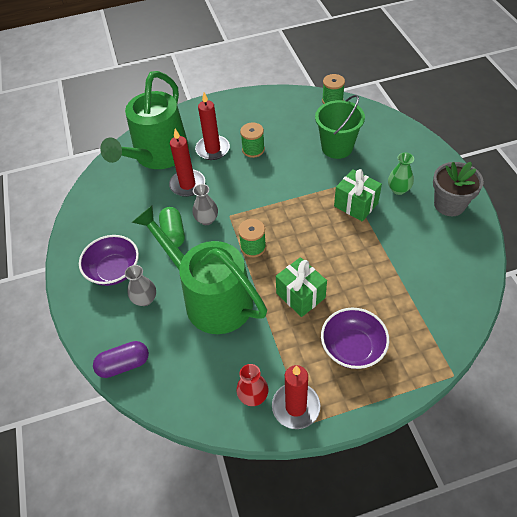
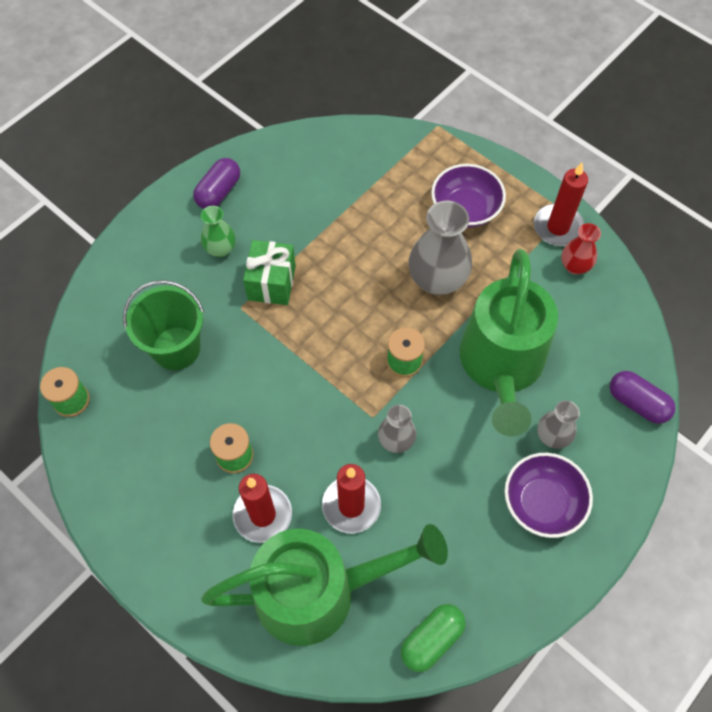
camera: 125 degrees left, 10 degrees up
(173, 234) = (443, 467): green capsule -> green capsule (431, 640)
(300, 295) = (437, 280): green gift -> grey vase
(449, 204) = (219, 192): grey flower pot -> purple capsule

